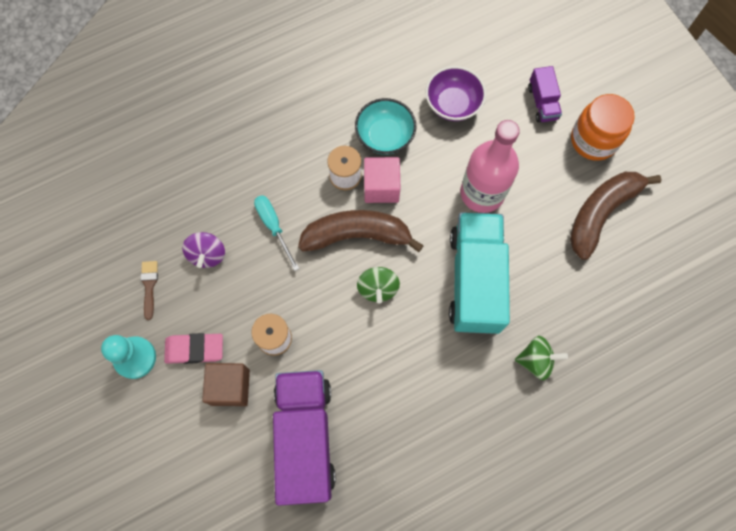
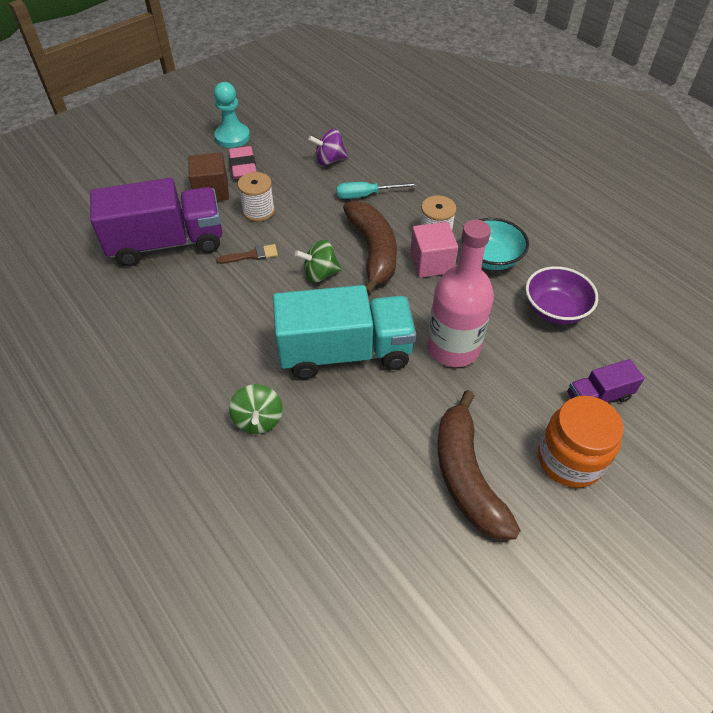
camera: 80 degrees right, 20 degrees down
(149, 286) = (295, 134): brown brush -> brown brush (251, 255)
(274, 226) = (366, 195): turquoise screwdriver -> turquoise screwdriver turned 150 degrees counterclockwise
(601, 213) = (466, 476): brown banana -> brown banana turned 135 degrees counterclockwise

